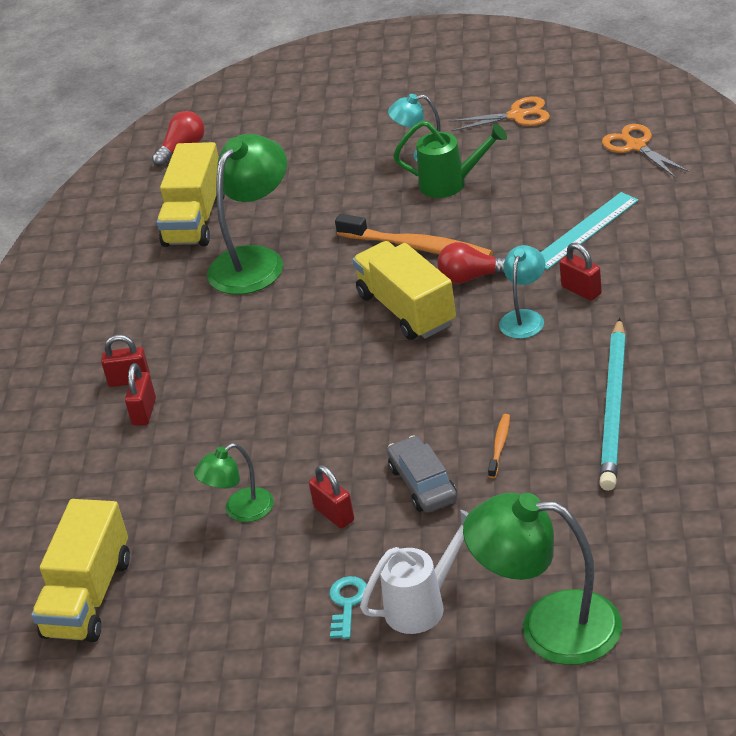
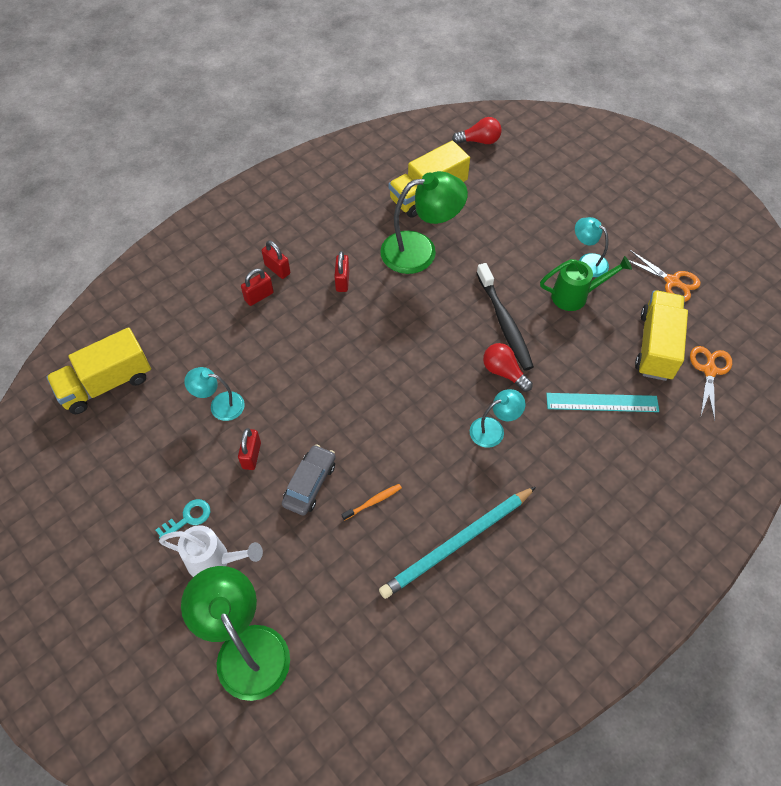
camera: 40 degrees right, 20 degrees up
(240, 511) = (220, 405): green lamp -> turquoise lamp
(406, 310) = (446, 360): yellow truck -> yellow truck (656, 346)
(418, 247) = (504, 323): orange toothbrush -> black toothbrush
(451, 184) = (576, 296): green watering can -> green watering can turned 60 degrees counterclockwise
(581, 290) = (545, 443): red padlock -> red padlock (342, 281)

